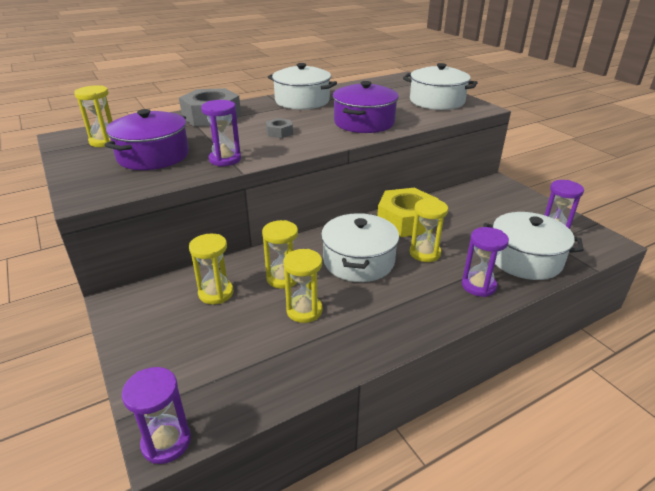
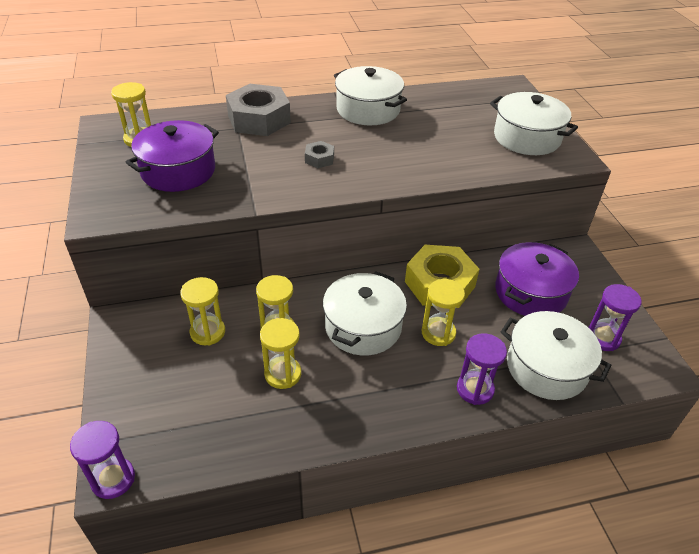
camera: 15 degrees right, 10 degrees up
(225, 159) = (246, 190): purple hourglass -> none
(364, 122) = (420, 160): purple pot -> purple pot (530, 292)

